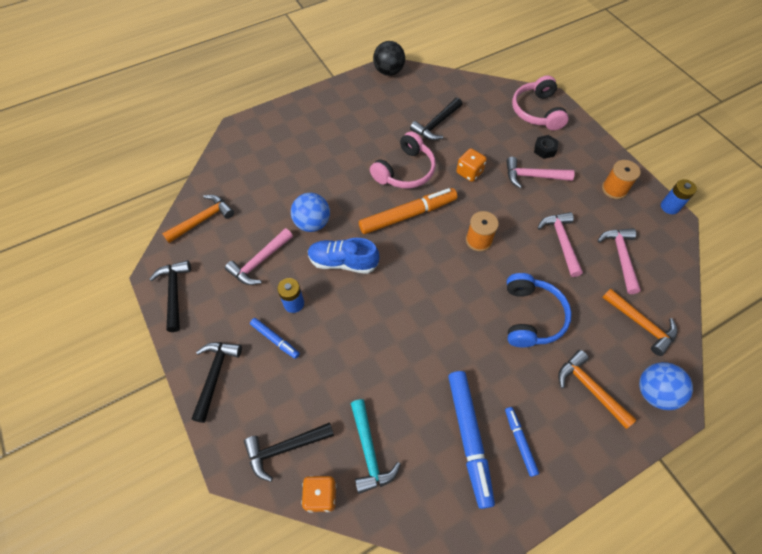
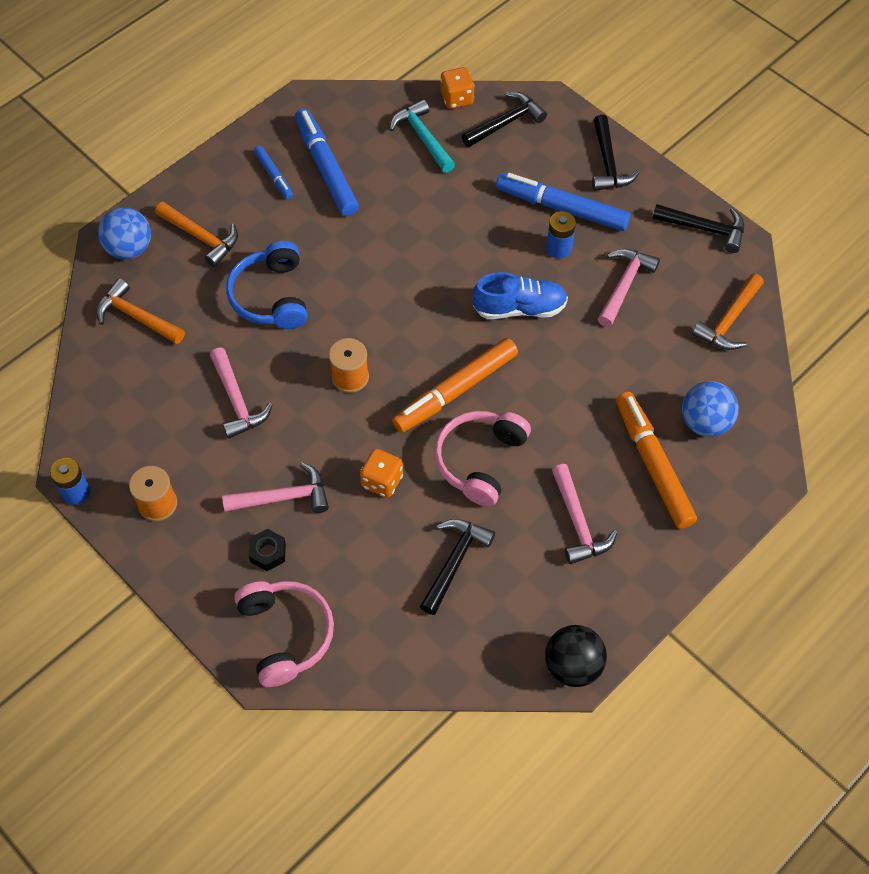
camera: 165 degrees right, 0 degrees up
(174, 292) = (705, 229): black hammer -> black hammer turned 45 degrees counterclockwise
(275, 339) = (562, 208): blue marker -> blue marker, size x1.93
(302, 147) = (652, 464): none -> orange marker
(312, 223) = (581, 349): blue ball -> blue ball (705, 422)
(620, 257) = (156, 397): pink hammer -> pink hammer (578, 523)

